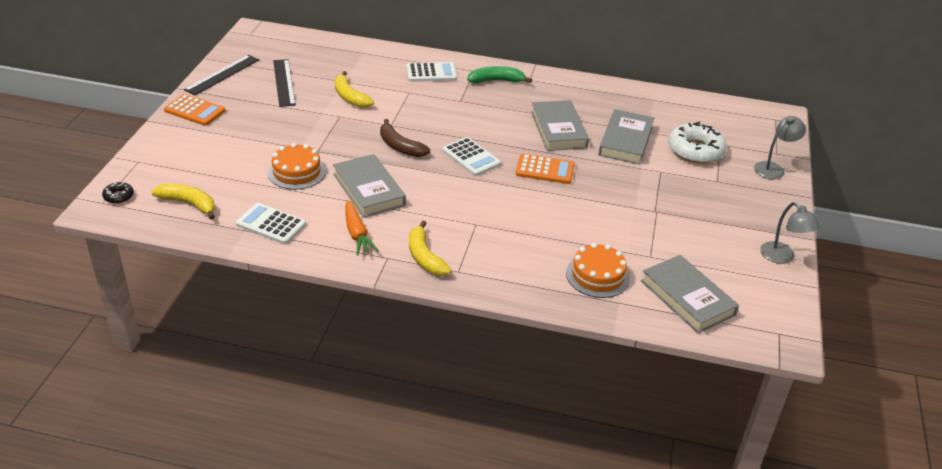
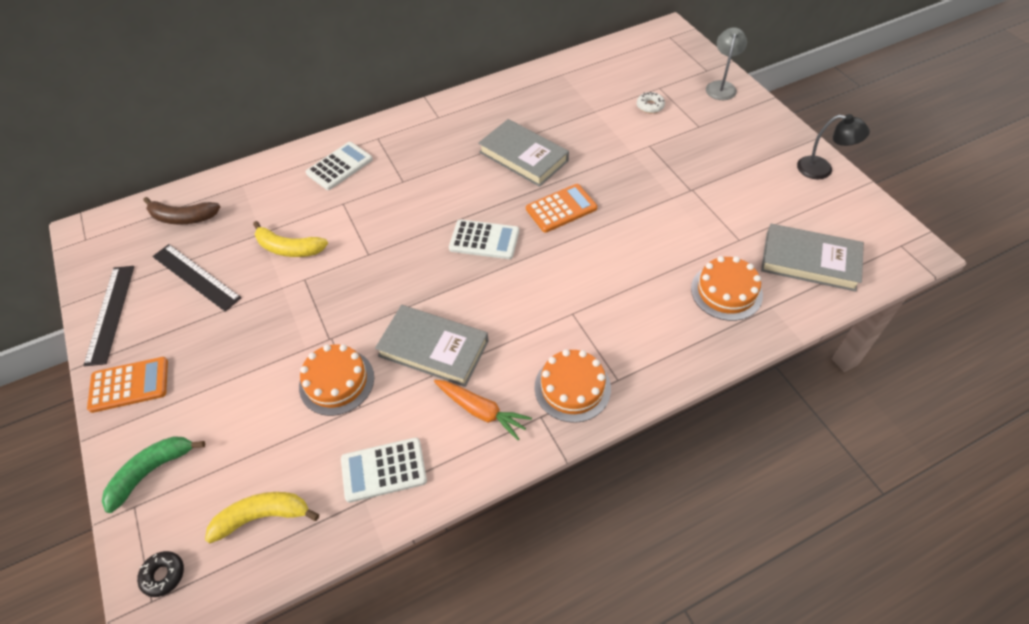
camera: 35 degrees left, 15 degrees up
(400, 146) = (406, 274): brown banana -> brown banana (183, 217)
(425, 257) = (572, 387): yellow banana -> orange cake
(496, 81) = (410, 137): green banana -> green banana (151, 472)
(625, 141) = (589, 132): grey book -> none
(695, 150) = (650, 106): white donut -> white donut, size x0.47
(782, 257) = (822, 169): grey lamp -> black lamp

